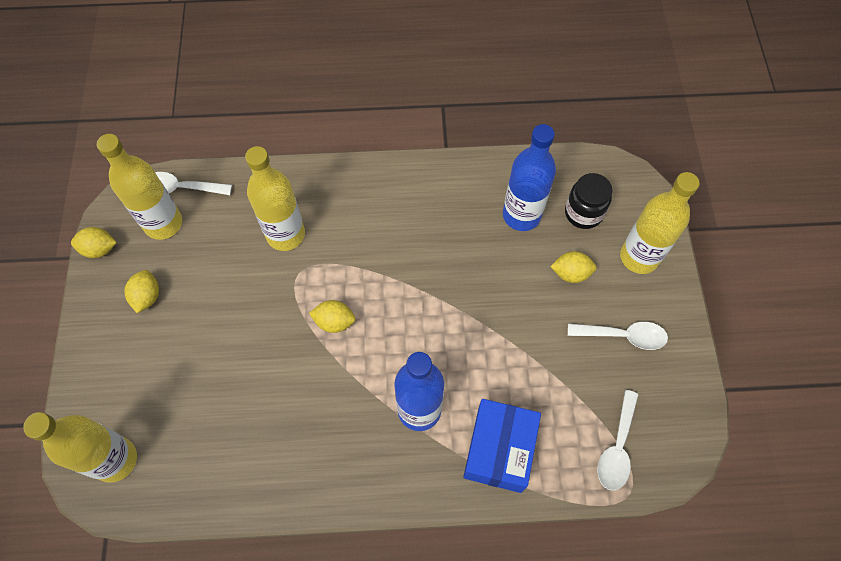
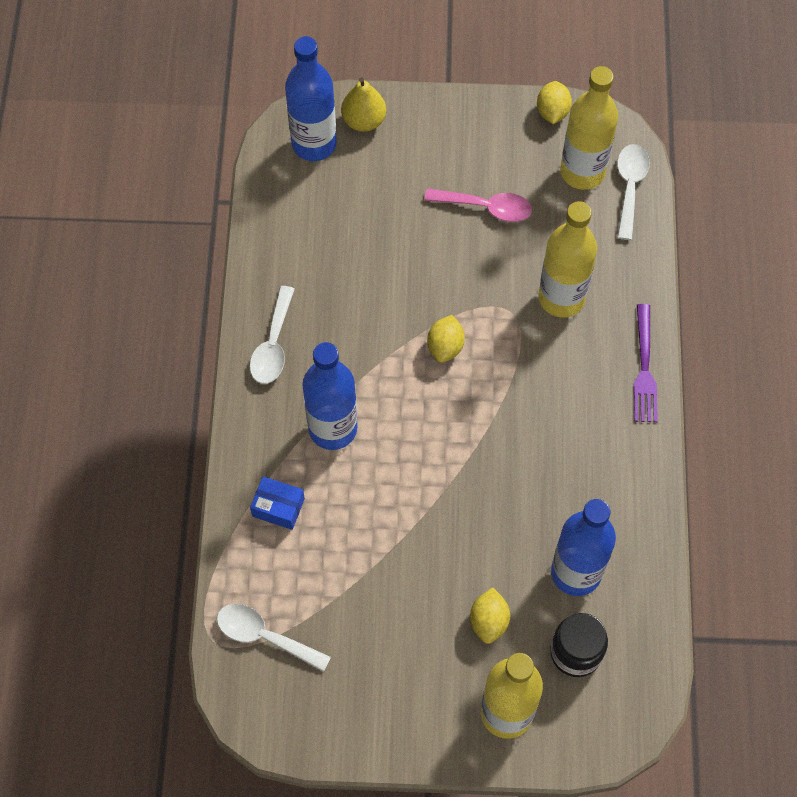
camera: 95 degrees right, 0 degrees up
(92, 413) = (364, 121): none -> yellow pear
(115, 460) = (314, 144): yellow bottle -> blue bottle
(147, 297) = (490, 161): yellow lemon -> none
(195, 298) = (486, 207): none -> pink spoon
(347, 174) = (644, 369): none -> purple fork
(499, 450) = (278, 507): blue box -> blue box, size x0.54
(623, 336) = (399, 670): white spoon -> white spoon (273, 345)

